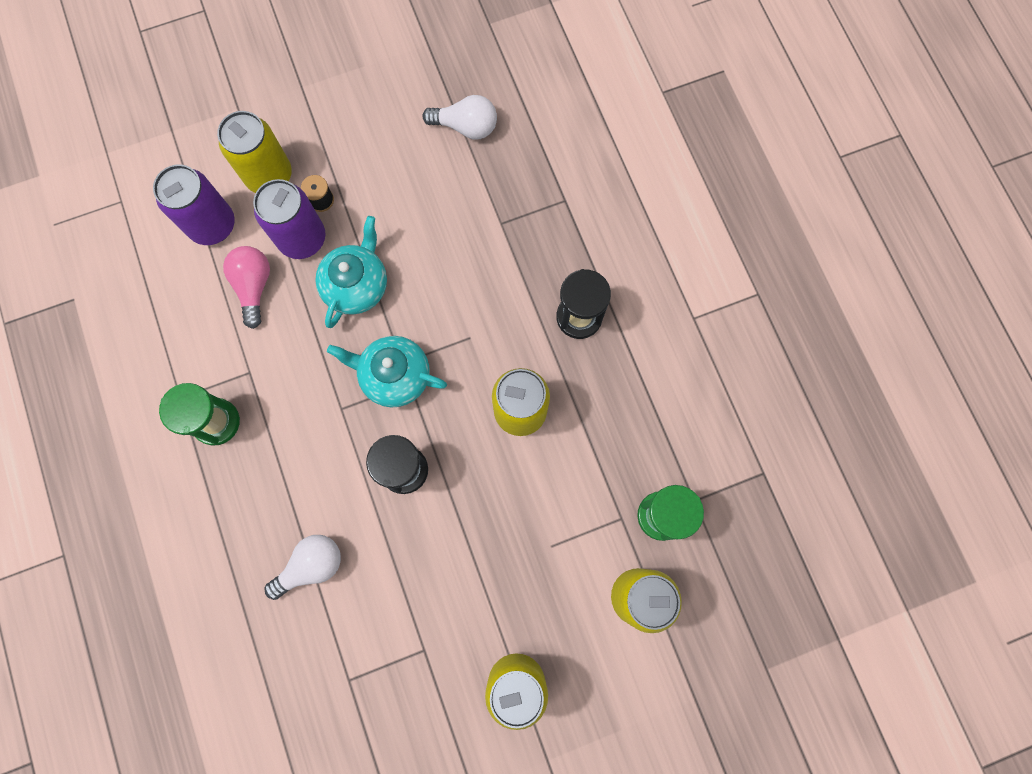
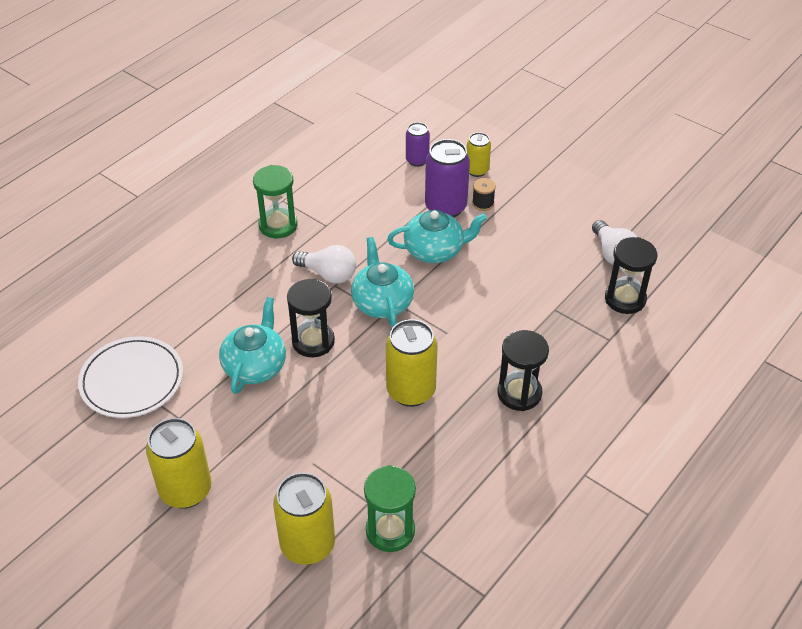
camera: 60 degrees right, 30 degrees down
(213, 225) = (417, 160): purple can -> purple can, size x0.58
(254, 286) = (390, 199): pink light bulb -> none
(269, 176) = (477, 170): yellow can -> yellow can, size x0.58
(311, 566) = (205, 322): white light bulb -> white light bulb (328, 274)
(346, 677) = (132, 380): none -> white plate
(402, 543) = (255, 366): none -> turquoise teapot
(527, 154) = (625, 299): none -> black hourglass

